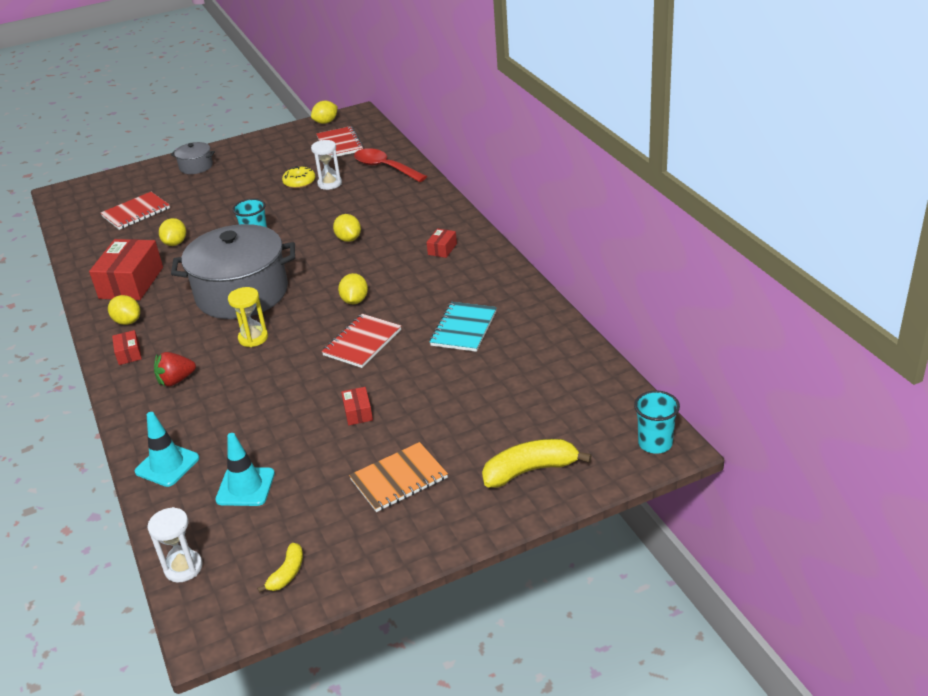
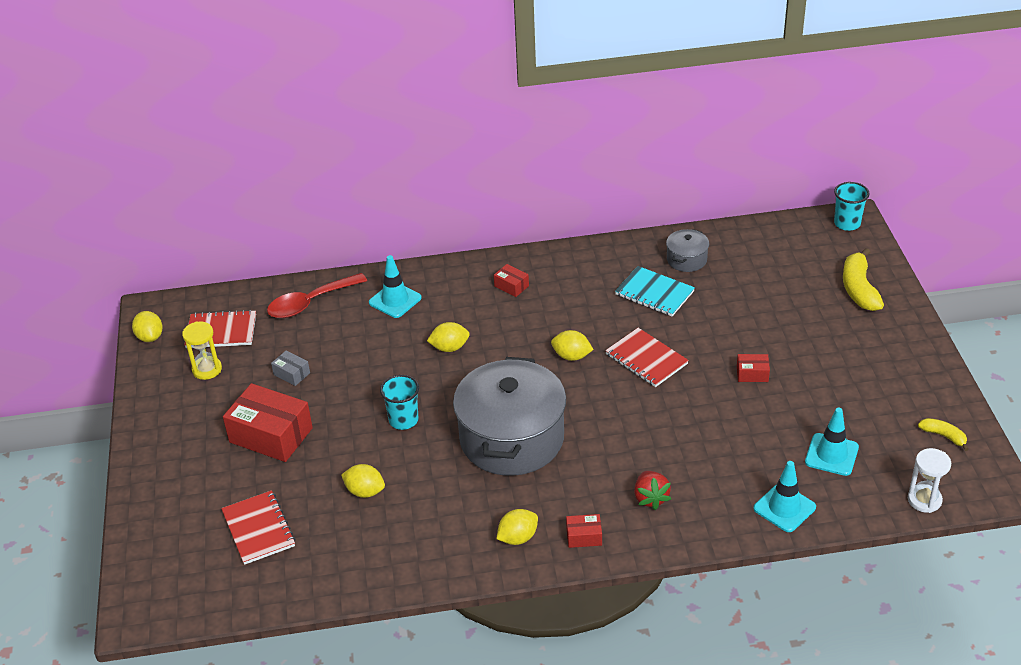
camera: 75 degrees left, 5 degrees up
(131, 283) = (434, 534): red box -> red box (271, 435)
(196, 166) = (174, 465): grey pot -> grey pot (686, 259)
(253, 338) = (601, 435): yellow hourglass -> yellow hourglass (207, 369)
(299, 182) = (291, 374): yellow donut -> grey box
(330, 184) = (315, 349): white hourglass -> none
(399, 479) = (848, 360): orange notebook -> none
(401, 201) = (395, 300): none -> turquoise traffic cone

